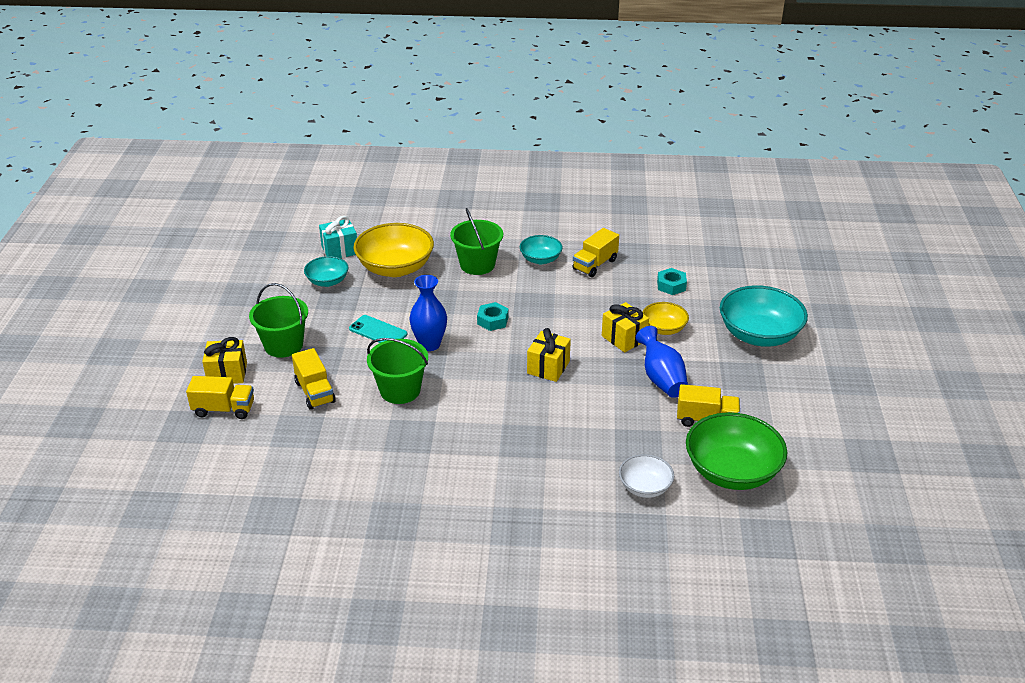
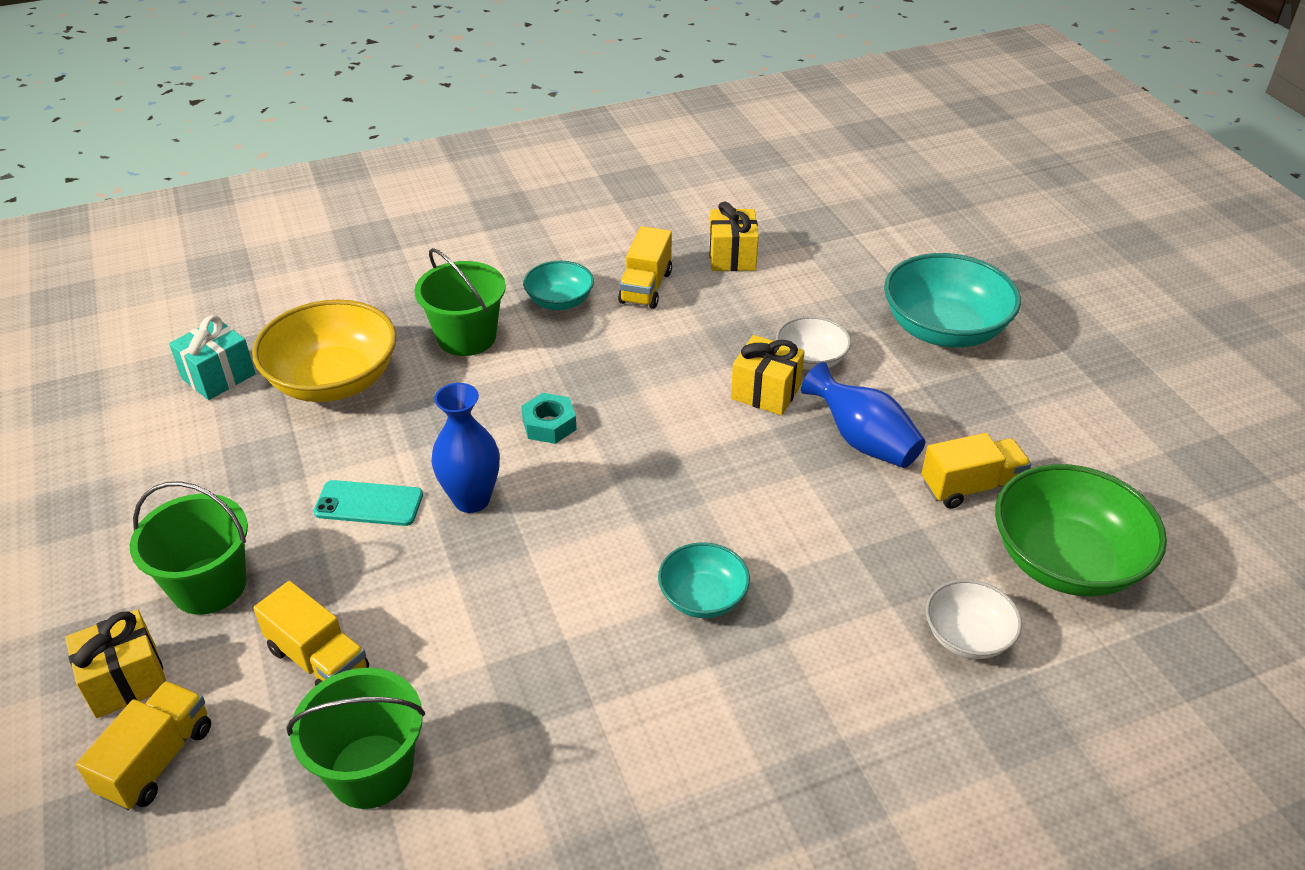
camera: 25 degrees left, 5 degrees up
(224, 409) = (157, 760): yellow truck -> yellow truck turned 45 degrees counterclockwise
(327, 281) = (227, 439): turquoise bowl -> turquoise bowl (703, 597)
(400, 390) = (471, 602): green bucket -> green bucket (371, 771)
(548, 367) = (686, 477): yellow gift -> yellow gift (732, 257)
(664, 329) = (811, 359): yellow bowl -> white bowl
(671, 285) = (775, 289): turquoise nut -> none

